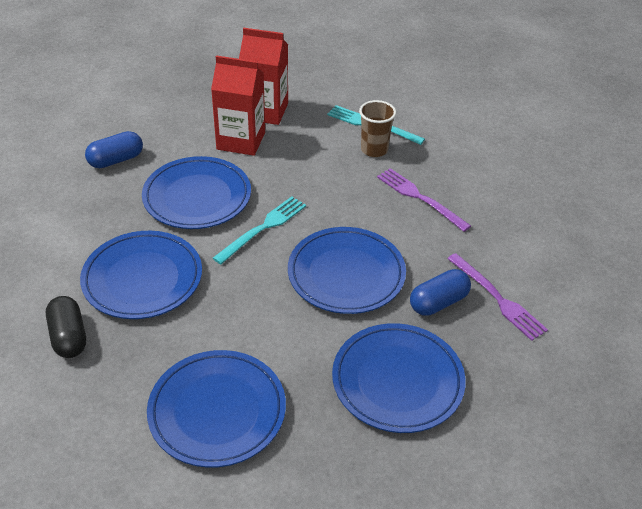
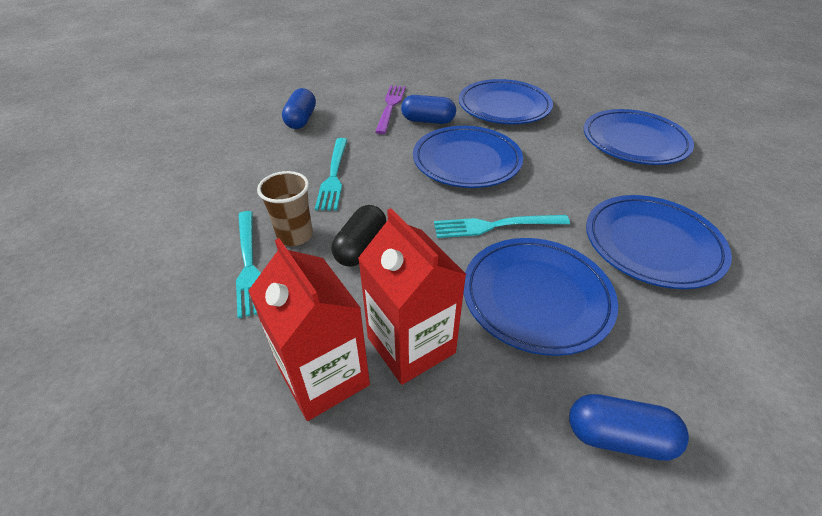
camera: 135 degrees left, 0 degrees up
(69, 337) = (748, 233): black capsule -> black capsule (361, 247)
(420, 198) = (333, 175): purple fork -> turquoise fork
(535, 229) = (301, 120): none -> blue capsule

